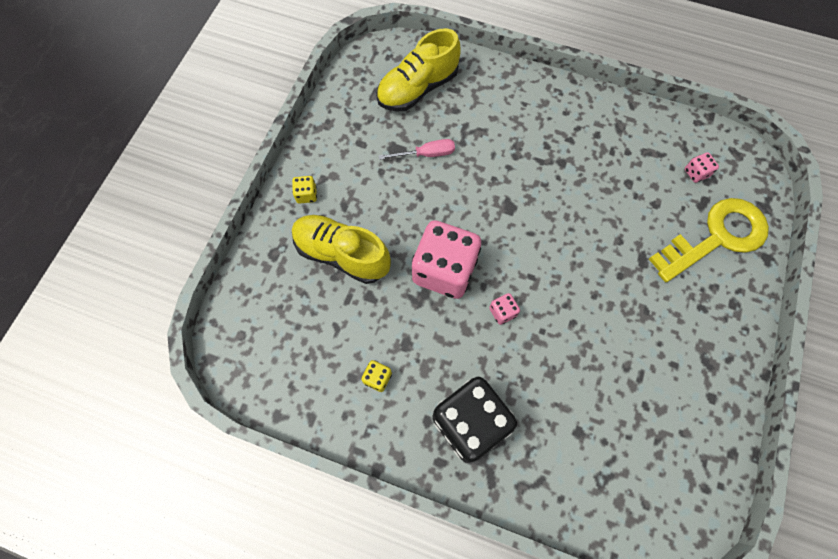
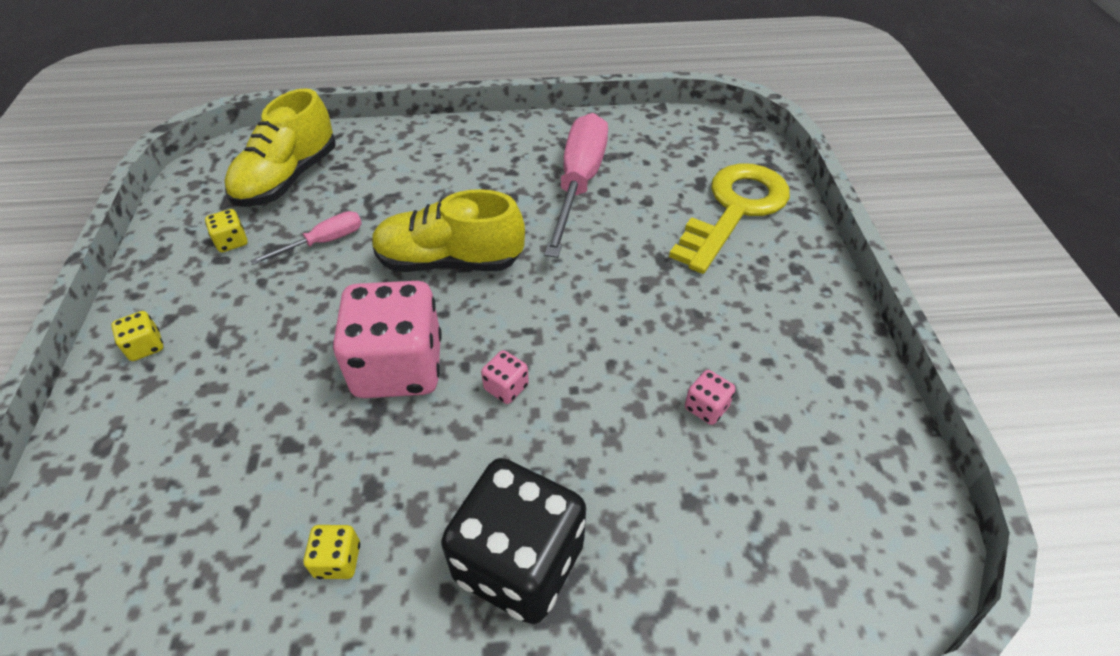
camera: 25 degrees left, 20 degrees down
(342, 254) = (225, 404): yellow shoe -> yellow shoe (449, 261)
(370, 132) = (232, 242): none -> yellow dice
(614, 169) = (579, 183): none -> pink screwdriver
(696, 173) = (675, 159): pink dice -> pink dice (706, 407)

